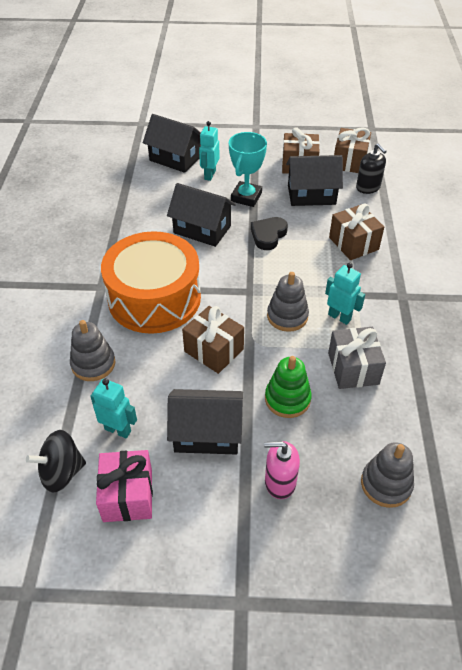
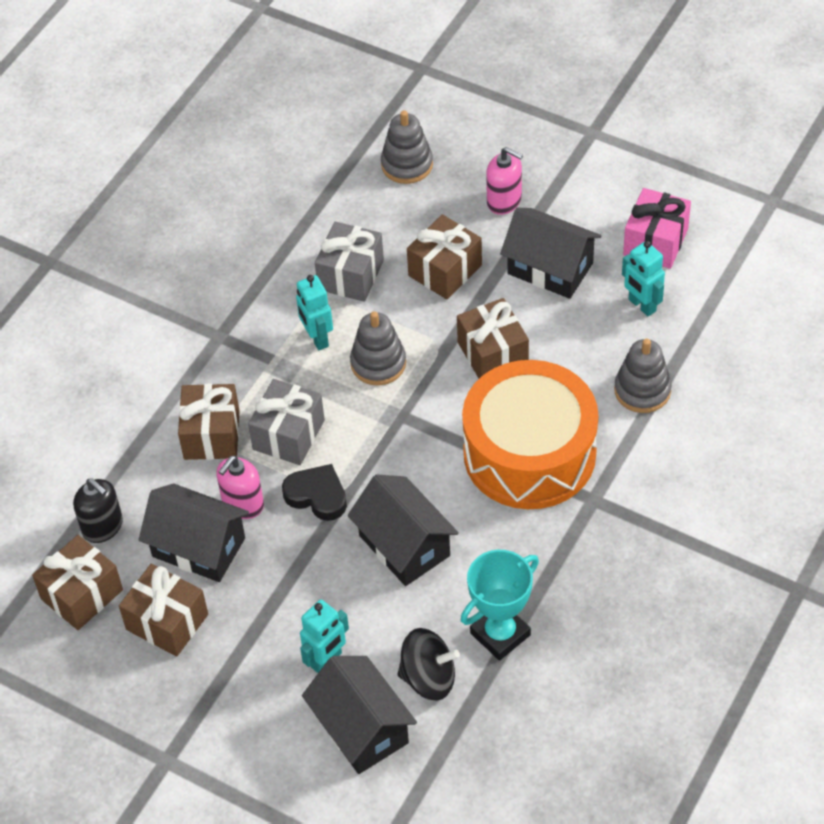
camera: 150 degrees left, 5 degrees up
(61, 472) = (714, 285): black spinning top -> black spinning top (428, 678)
(246, 197) = (299, 584): turquoise trophy -> turquoise trophy (500, 634)
(268, 235) = (317, 495): black heart -> black heart turned 120 degrees counterclockwise
(287, 399) = (445, 270): green stacking toy -> brown gift
(305, 219) = (243, 504): none -> pink soap dispenser
(310, 258) = (288, 435): none -> grey gift
(368, 187) = (102, 527): black soap dispenser -> black soap dispenser turned 135 degrees clockwise

